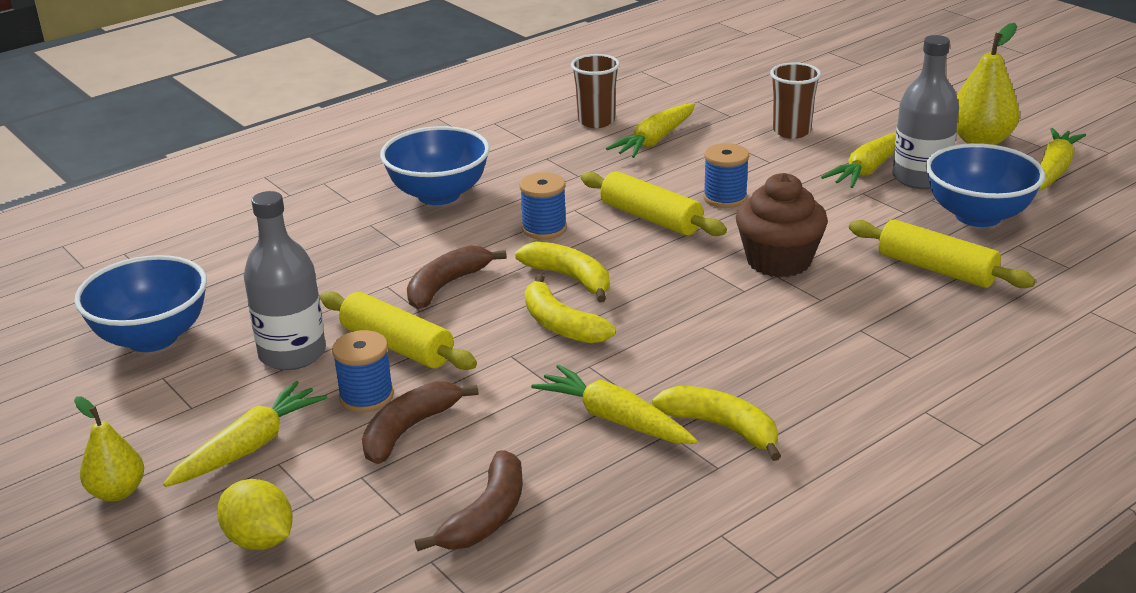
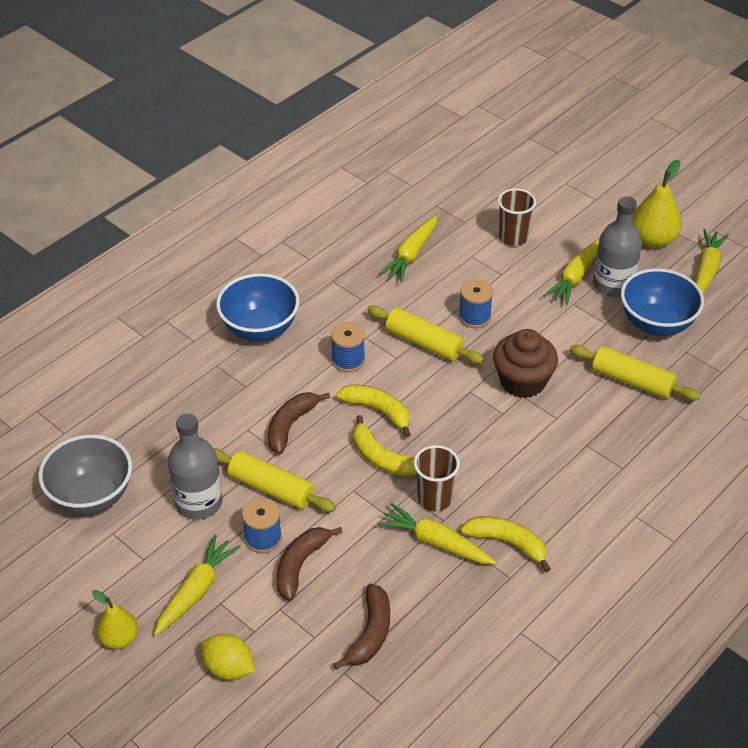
camera: 10 degrees left, 15 degrees up
(152, 338) = (91, 496): blue bowl -> grey bowl
(596, 121) = (362, 235): brown cup -> brown cup (434, 499)

